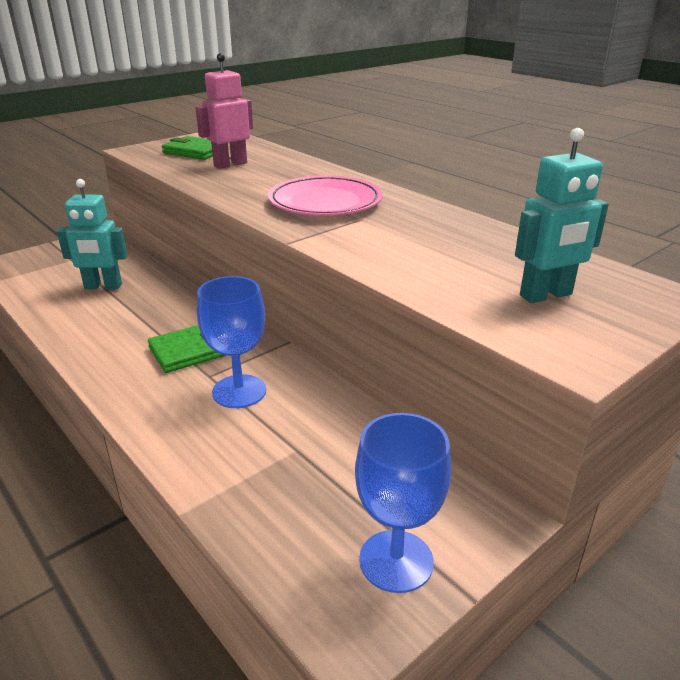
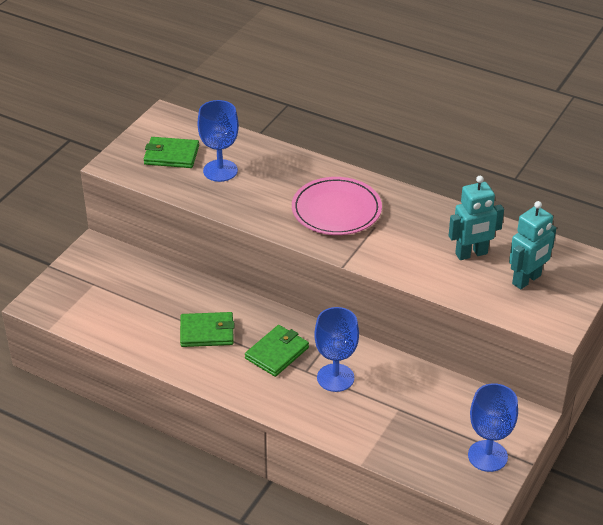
camera: 20 degrees left, 10 degrees up
(103, 287) = (153, 308): turquoise robot -> turquoise robot (471, 254)
(134, 316) = (207, 332): none -> green wallet
(230, 164) = (220, 171): pink robot -> blue goblet

